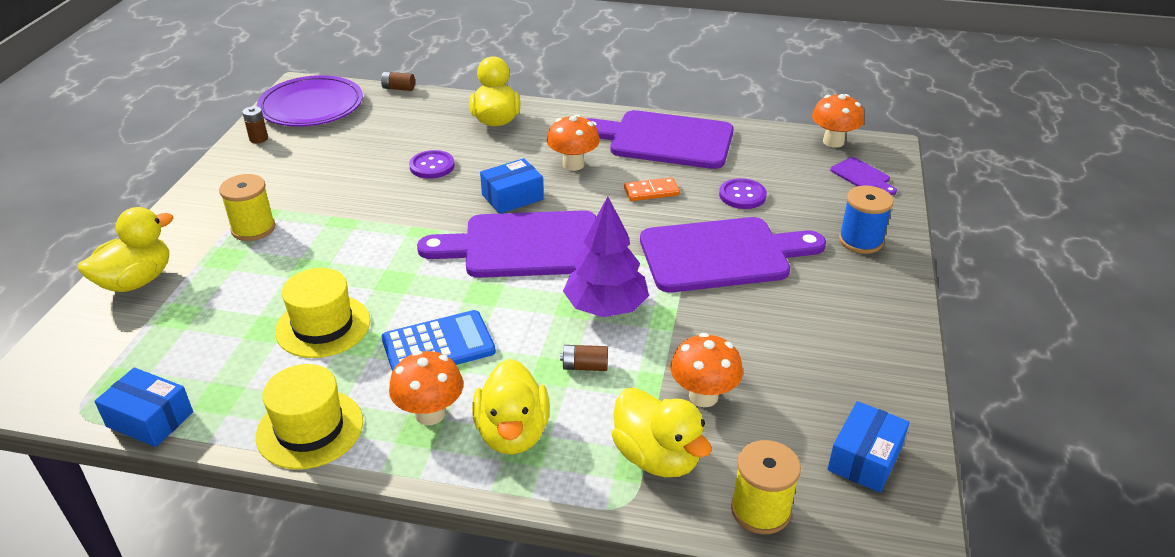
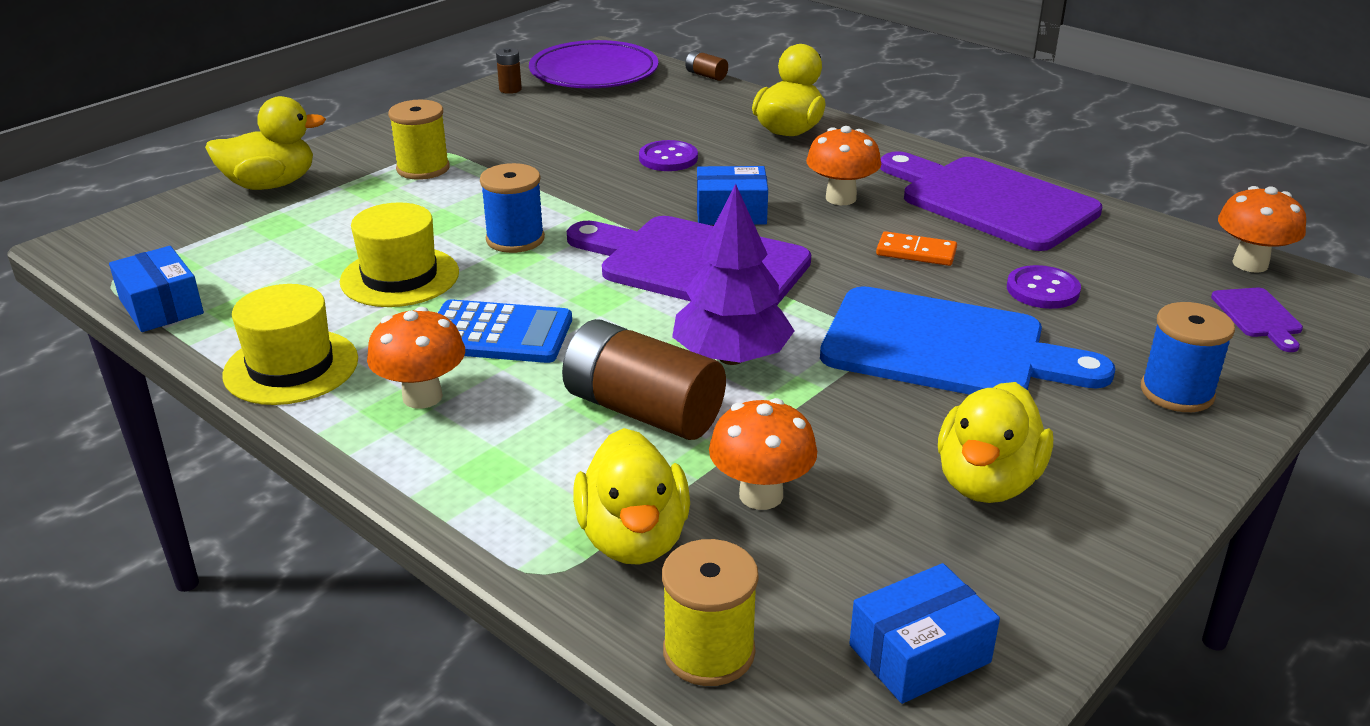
camera: 30 degrees right, 5 degrees down
(381, 266) = (515, 239): none -> blue spool
(512, 433) = (490, 448): yellow duck -> yellow duck (987, 482)
(585, 366) = (643, 410): brown battery -> brown battery, size x2.31
(722, 255) = (945, 348): purple cutting board -> blue cutting board

